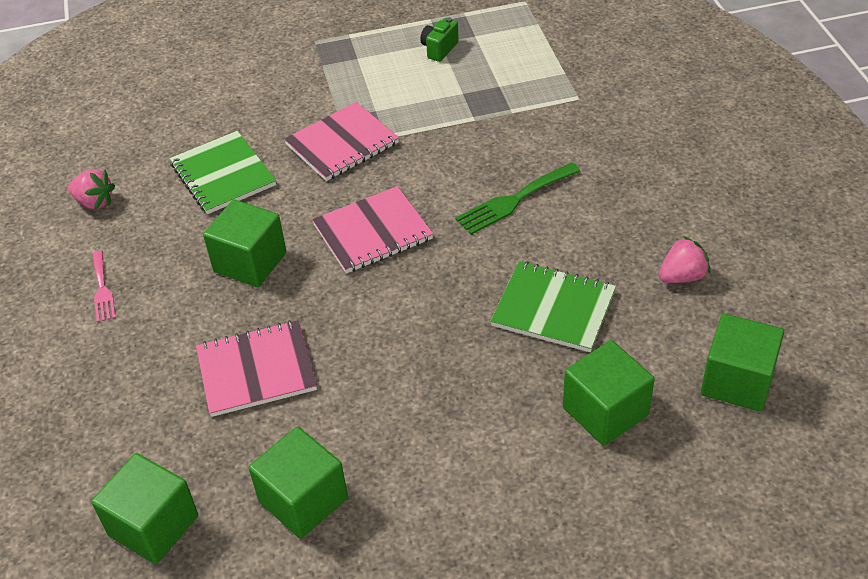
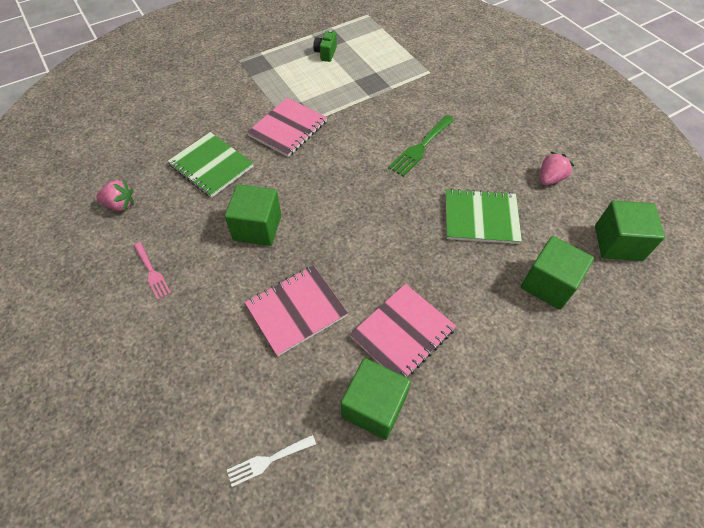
camera: 20 degrees left, 10 degrees up
(153, 525) = (268, 460): green cube -> white fork
(372, 232) = (336, 188): pink notebook -> pink notebook (402, 333)

